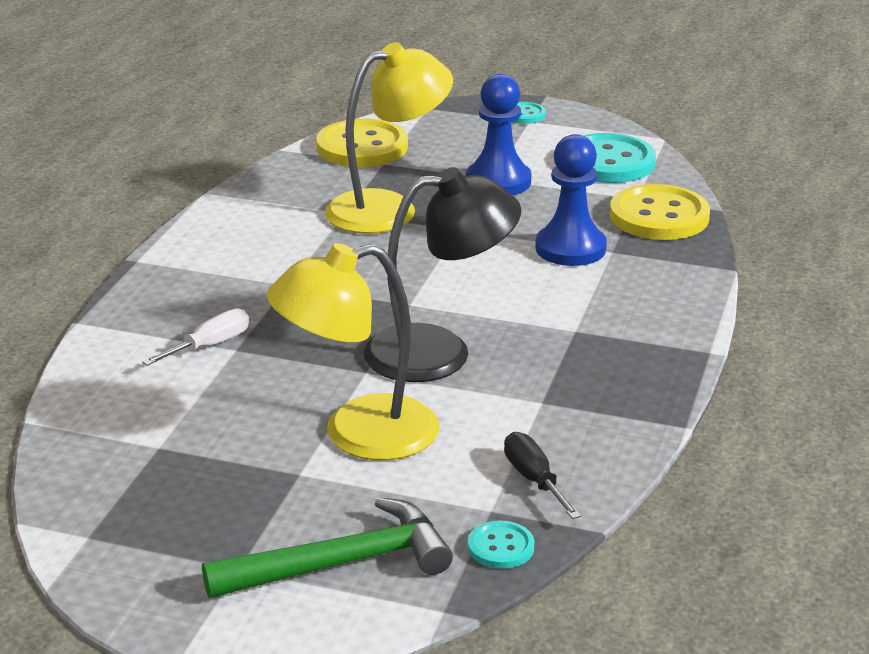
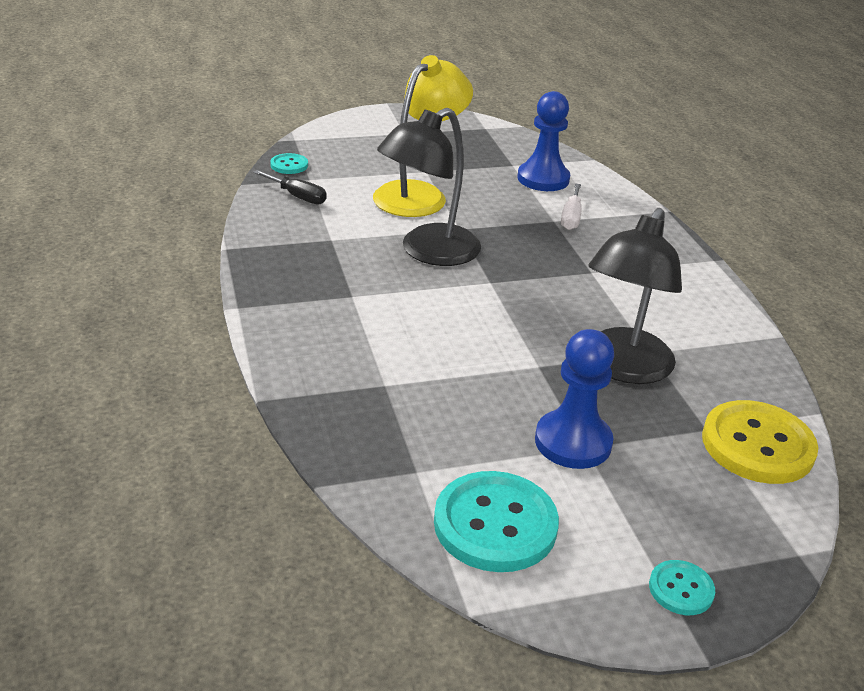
camera: 145 degrees right, 5 degrees up
(341, 563) = (360, 143): green hammer -> none
(388, 209) = (622, 368): yellow lamp -> black lamp
(570, 248) = (423, 374): blue pawn -> blue pawn (543, 179)
(659, 216) = (374, 448): yellow button -> none

